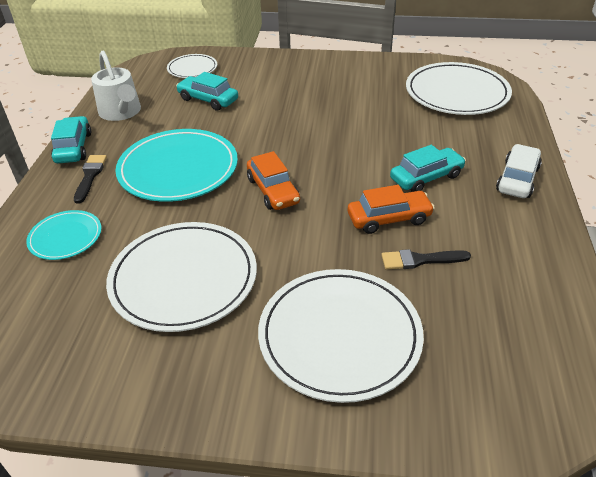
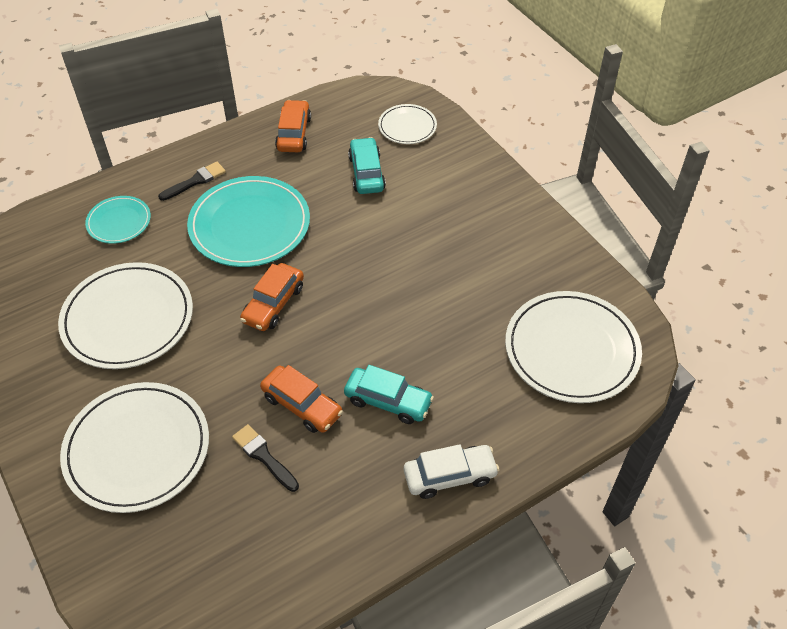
camera: 50 degrees right, 10 degrees up
(73, 148) = (221, 144): turquoise car -> none
(121, 112) = (294, 133): white watering can -> orange car

